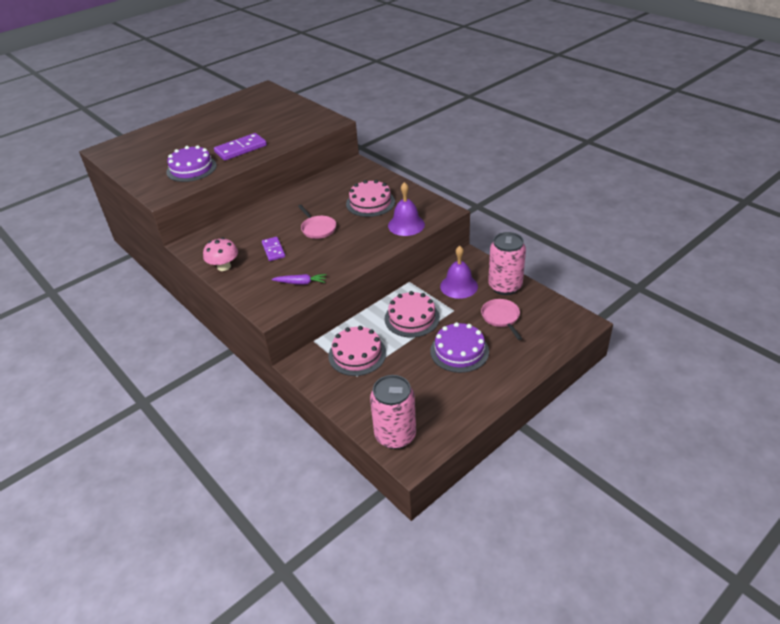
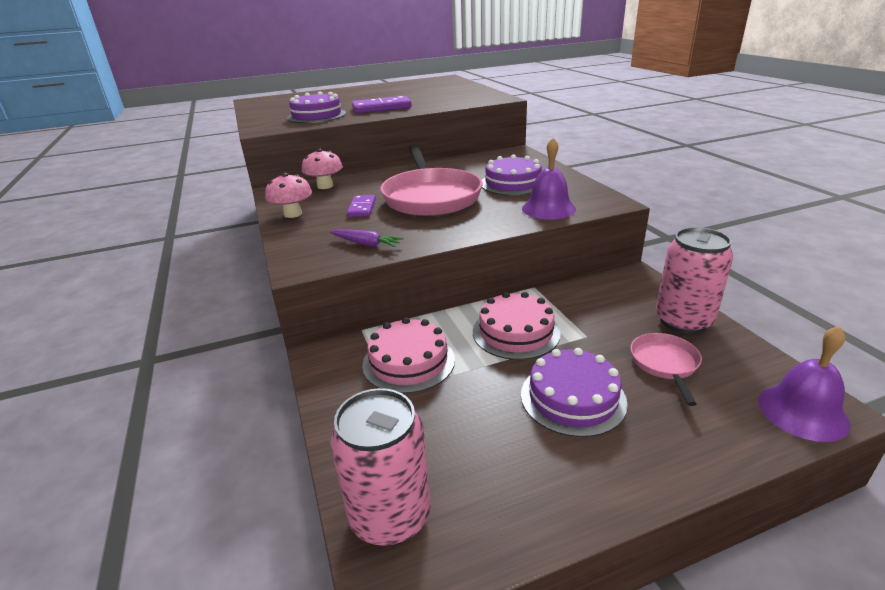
camera: 20 degrees right, 10 degrees down
(226, 232) = (325, 186): none -> pink mushroom
(317, 228) = (430, 197): pink pan -> pink pan, size x2.10
(370, 203) = (513, 183): pink cake -> purple cake
(459, 286) = (606, 306): purple bell -> purple bell (802, 412)

